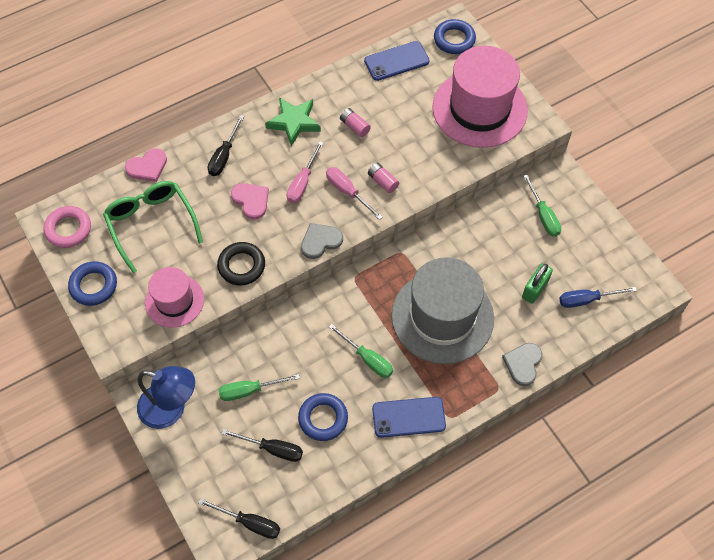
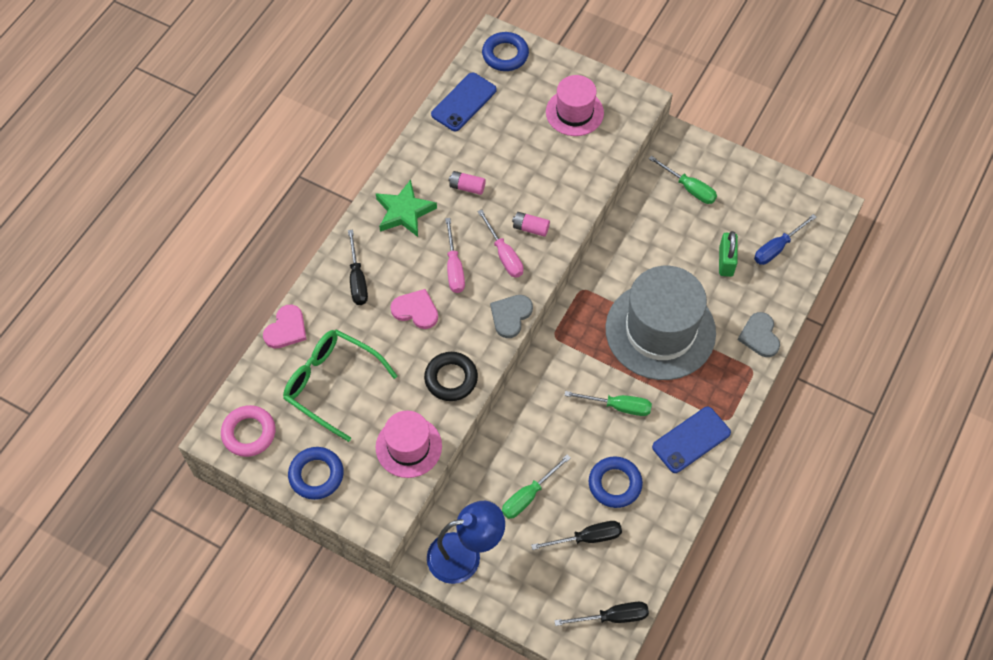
camera: 30 degrees left, 0 degrees up
(347, 192) = (504, 255): pink screwdriver -> pink screwdriver turned 135 degrees counterclockwise
(479, 109) = (574, 112): pink hat -> pink hat, size x0.56

